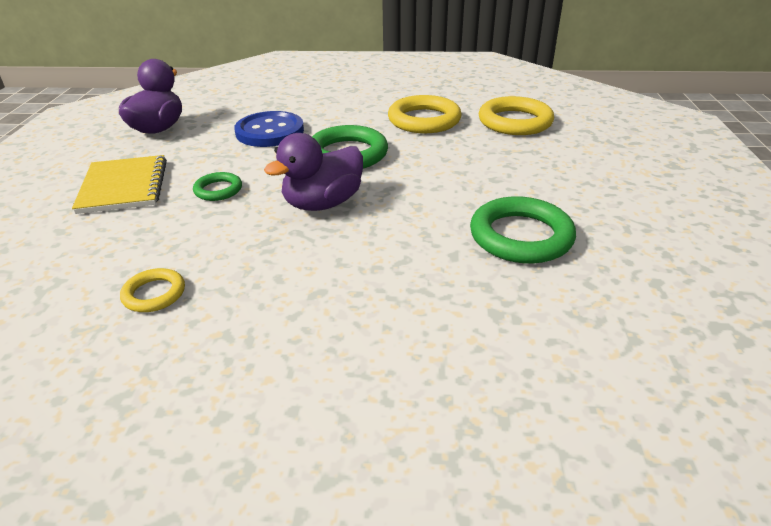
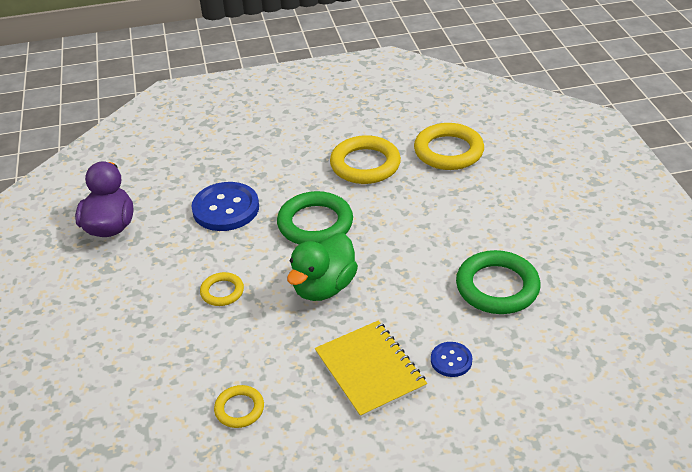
camera: 15 degrees left, 5 degrees up
(123, 186) = (130, 306): yellow notebook -> yellow notebook (369, 370)
(218, 190) = (222, 292): green ring -> yellow ring
(323, 203) = (324, 287): purple duck -> green duck
(430, 297) = (451, 360): none -> blue button

